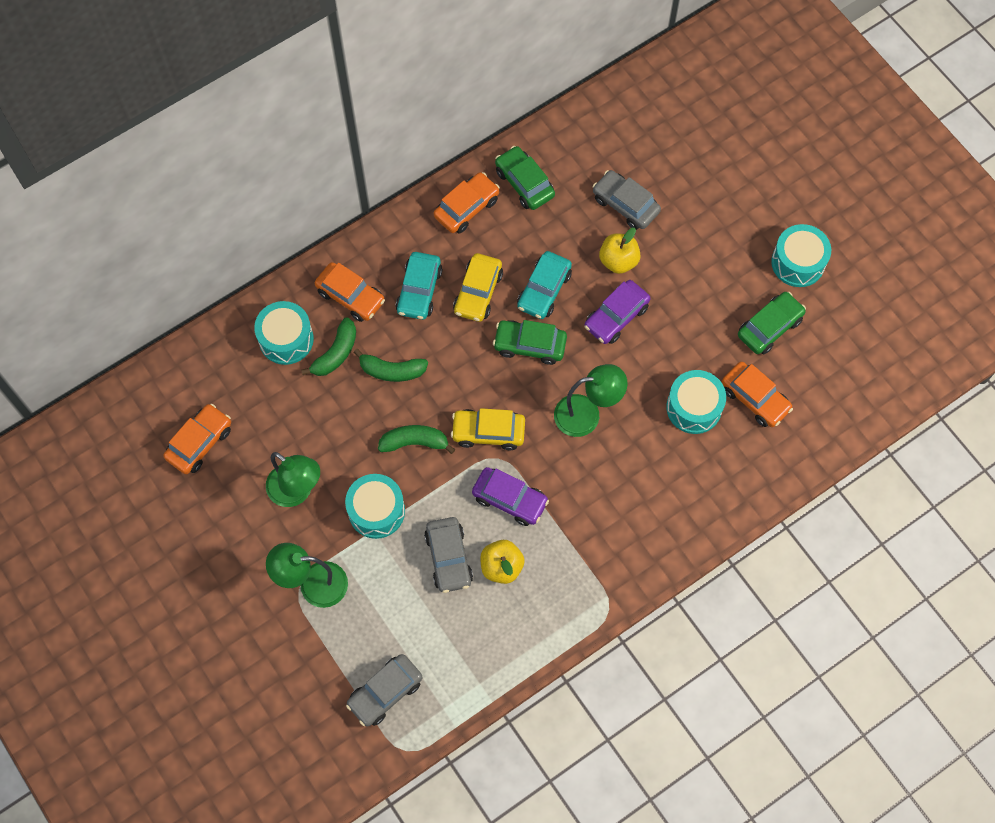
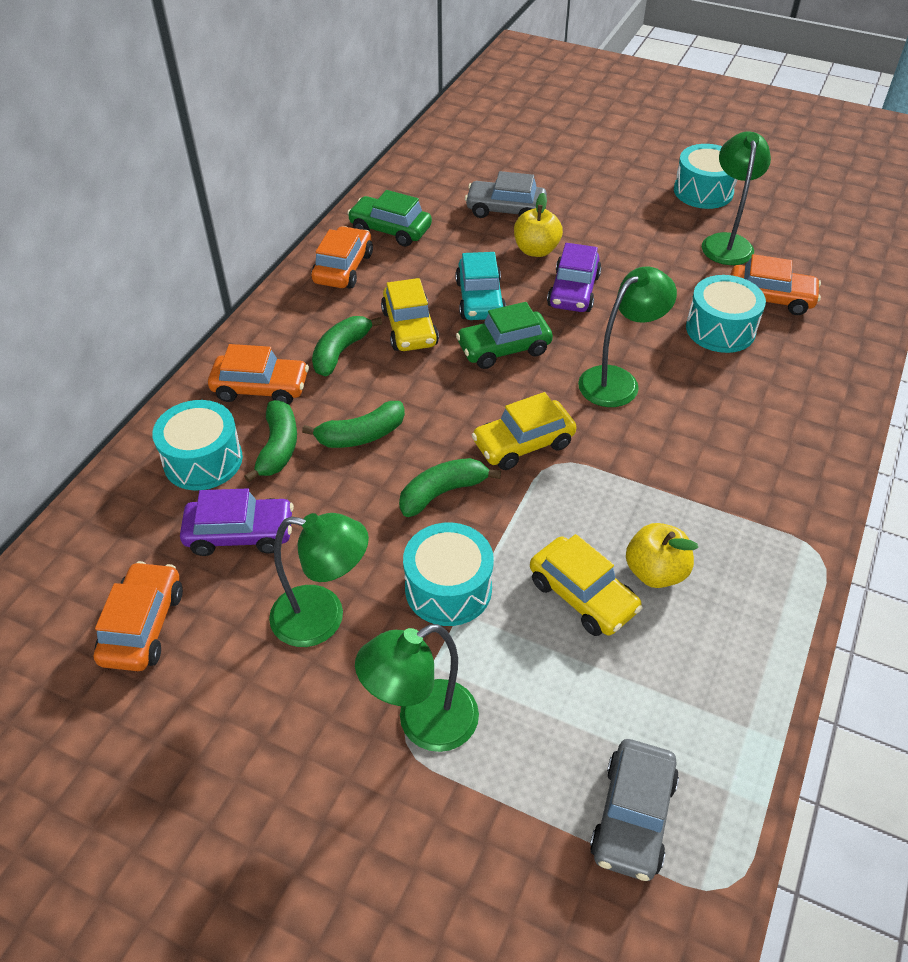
camera: 30 degrees left, 20 degrees down
(419, 290) = (341, 352): turquoise car -> green banana
(448, 558) = (582, 595): grey car -> yellow car
(510, 499) = (604, 497): purple car -> purple car (240, 534)
(769, 327) = (726, 242): green car -> green lamp

